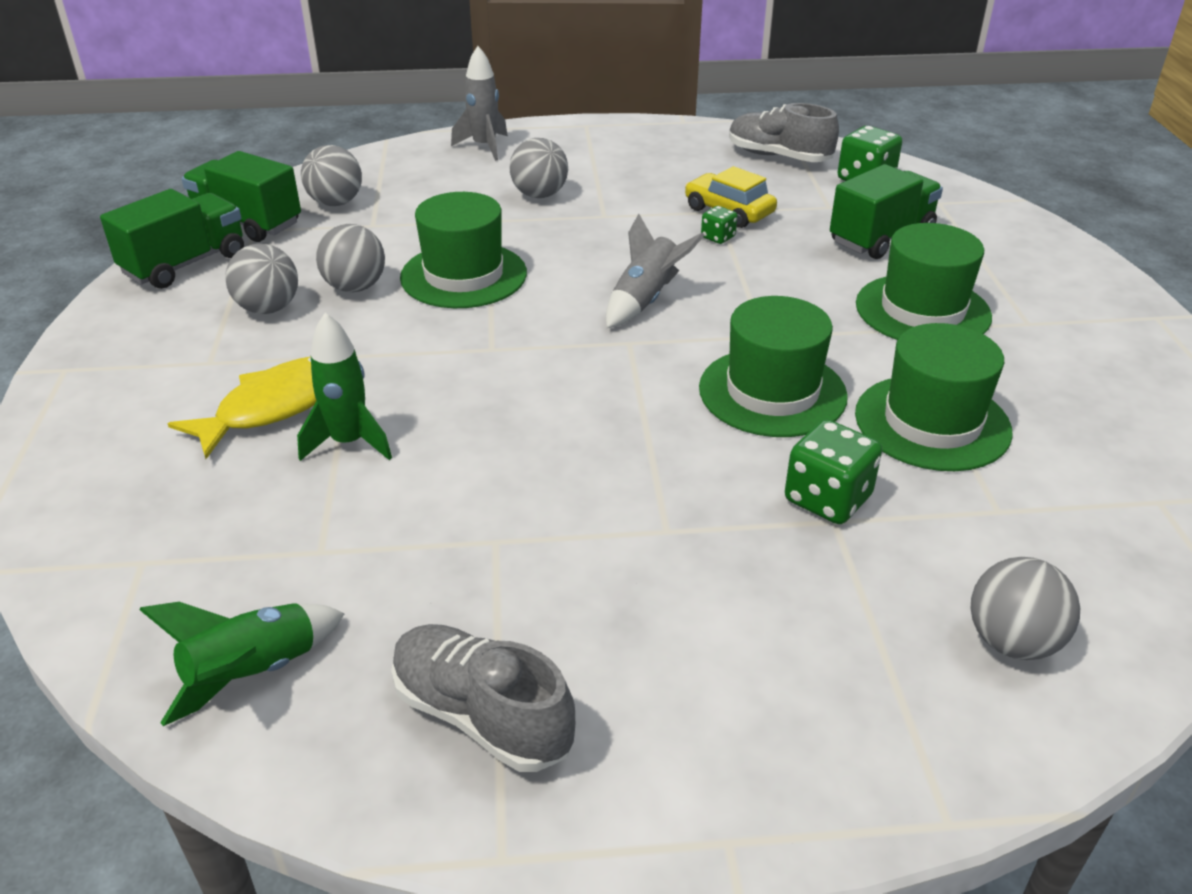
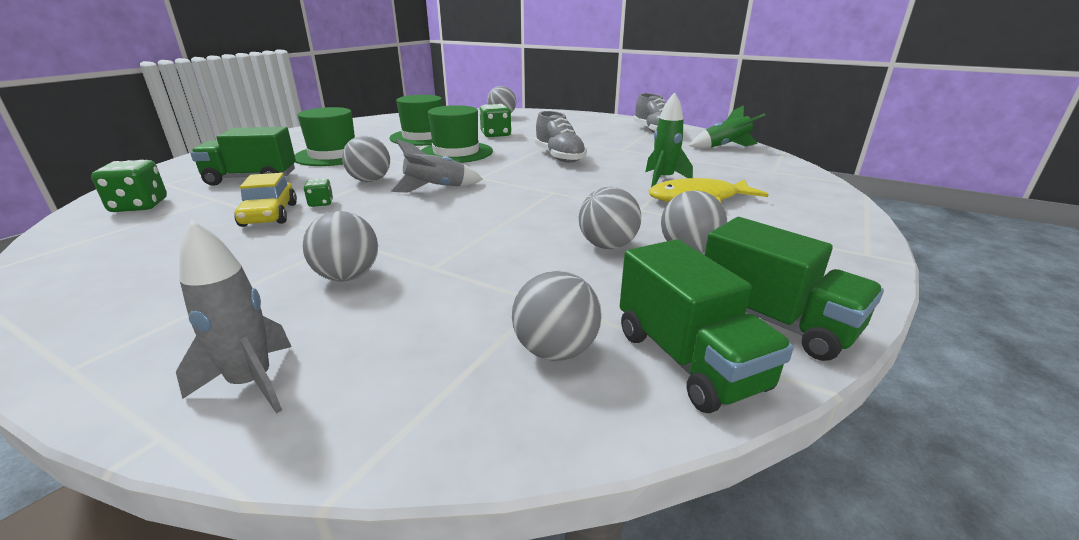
camera: 145 degrees left, 10 degrees down
(185, 264) = (774, 321): green truck -> green truck turned 120 degrees counterclockwise
(463, 275) = (517, 230): green hat -> none
(748, 283) = (370, 181): none -> grey ball
(778, 157) = (108, 241): grey shoe -> grey shoe (559, 157)

